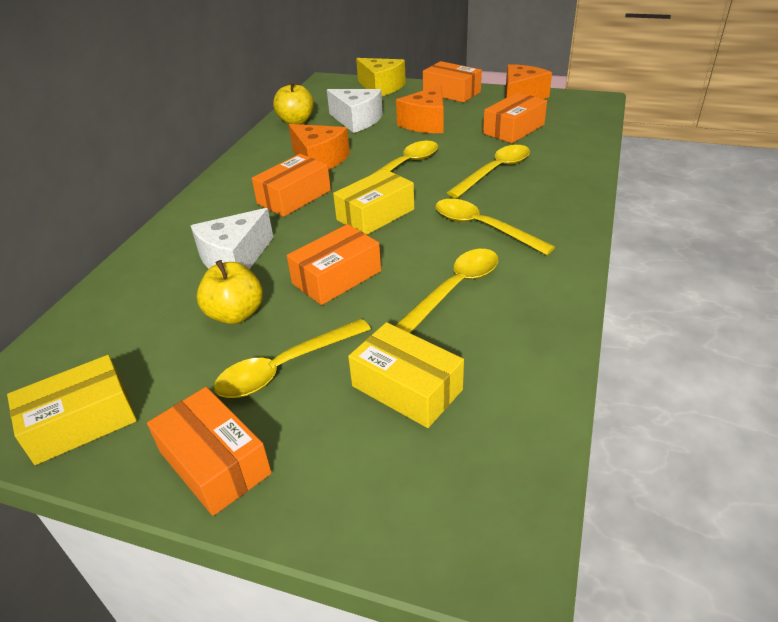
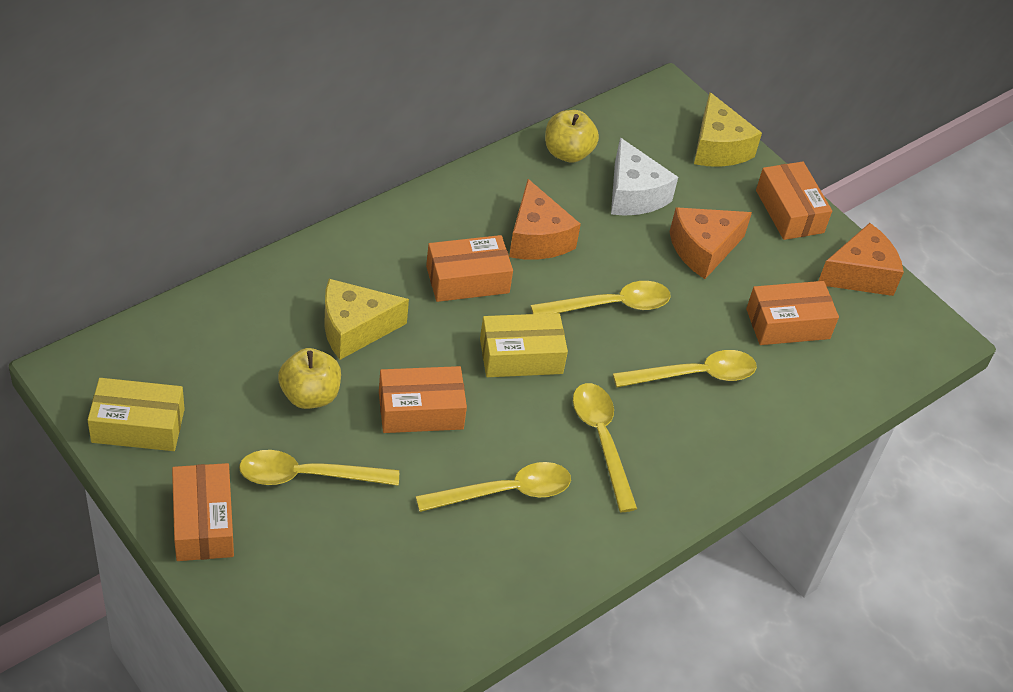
camera: 25 degrees right, 10 degrees up
(235, 258) = (354, 329): white cheese -> yellow cheese
(406, 388) = (378, 556): yellow box -> none

